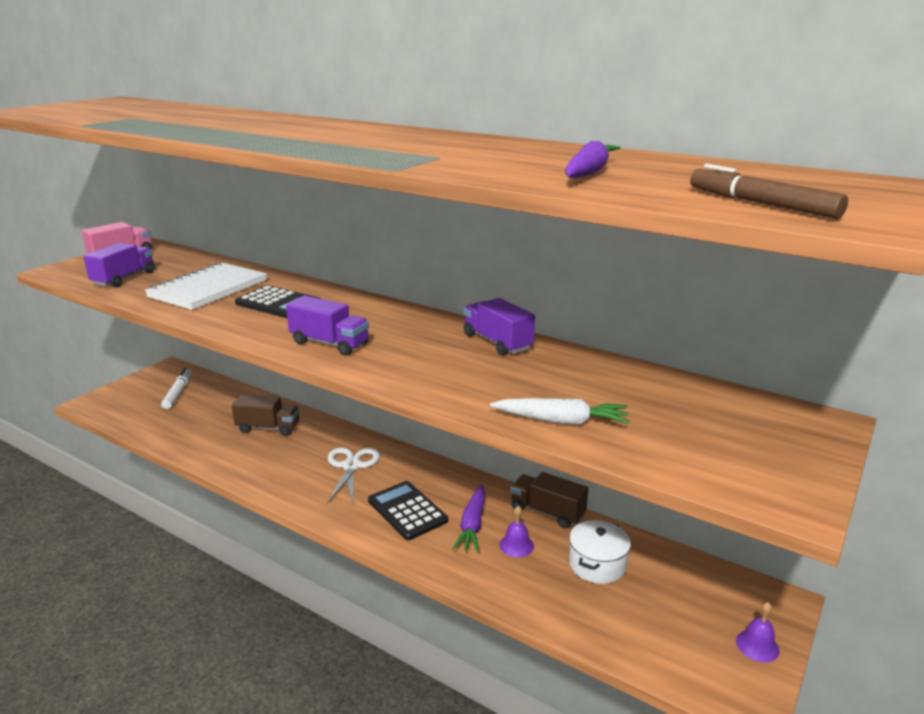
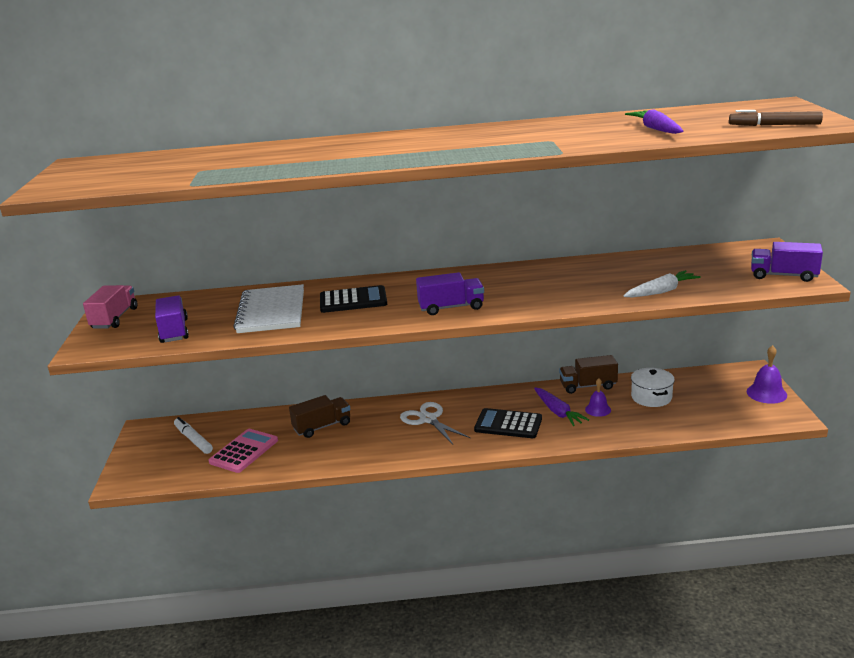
camera: 35 degrees left, 0 degrees up
(188, 420) = (244, 451): none -> pink calculator
(497, 342) = (547, 269): purple truck -> purple truck (783, 275)
(757, 645) = (766, 393): purple bell -> purple bell, size x1.51

